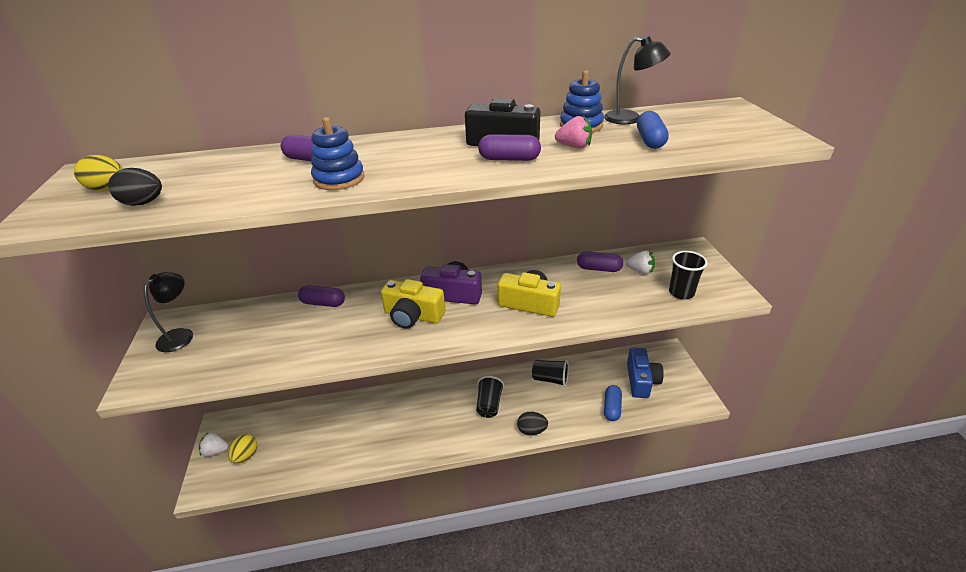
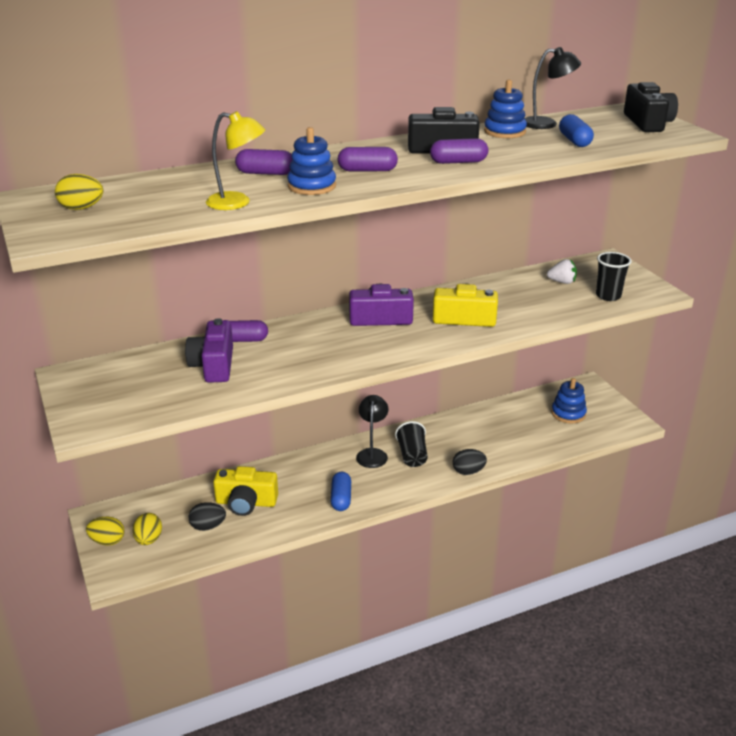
camera: 15 degrees left, 5 degrees down
(143, 203) = (138, 216): black egg -> black egg (208, 526)
(180, 335) = (97, 383): black lamp -> black lamp (372, 454)
(216, 451) = (107, 541): white strawberry -> yellow egg
(250, 194) = (237, 203): none -> yellow lamp
(284, 328) = (214, 365): none -> purple camera
(413, 316) = (348, 340): yellow camera -> yellow camera (246, 502)
(550, 379) = (470, 424): black cup -> none
(574, 147) = (510, 149): pink strawberry -> none
(598, 269) = (520, 284): purple capsule -> purple capsule (367, 170)
(612, 408) = (545, 441): blue capsule -> blue capsule (341, 498)
(641, 380) = (568, 413): blue camera -> blue stacking toy
(742, 123) = (647, 123): none -> black camera

